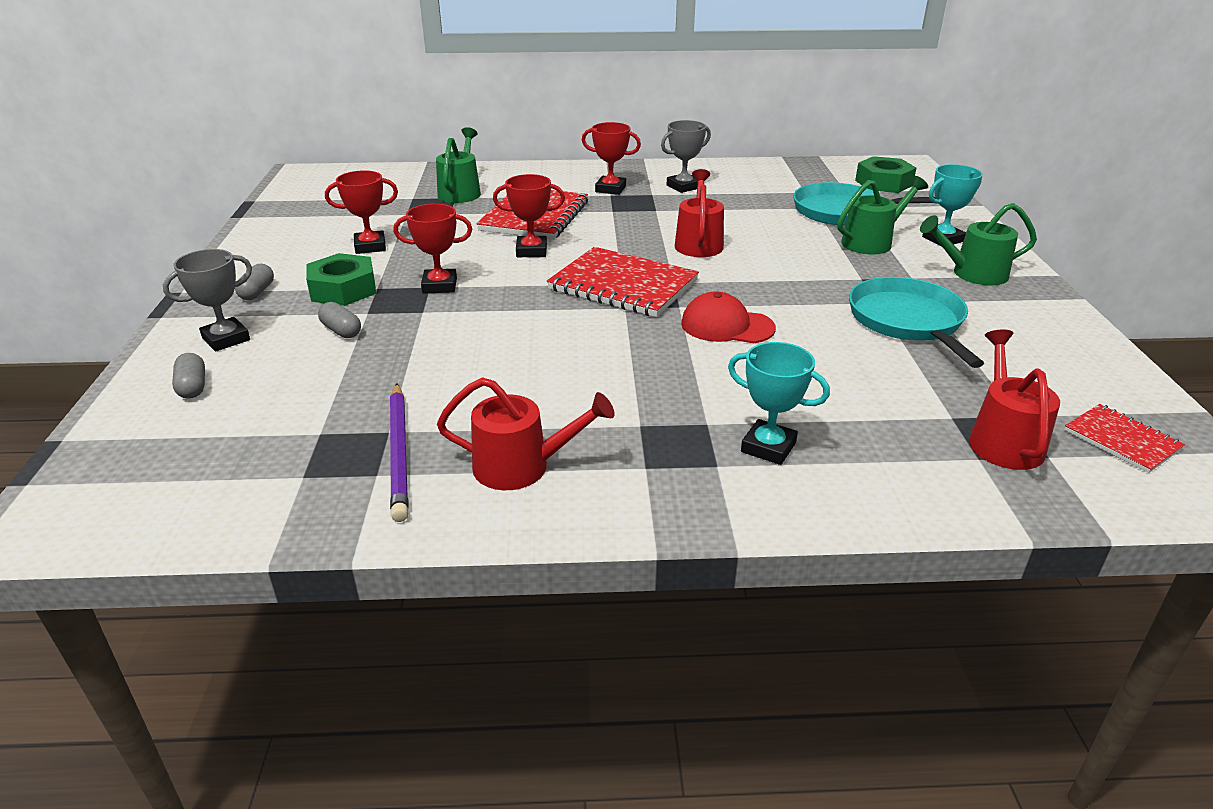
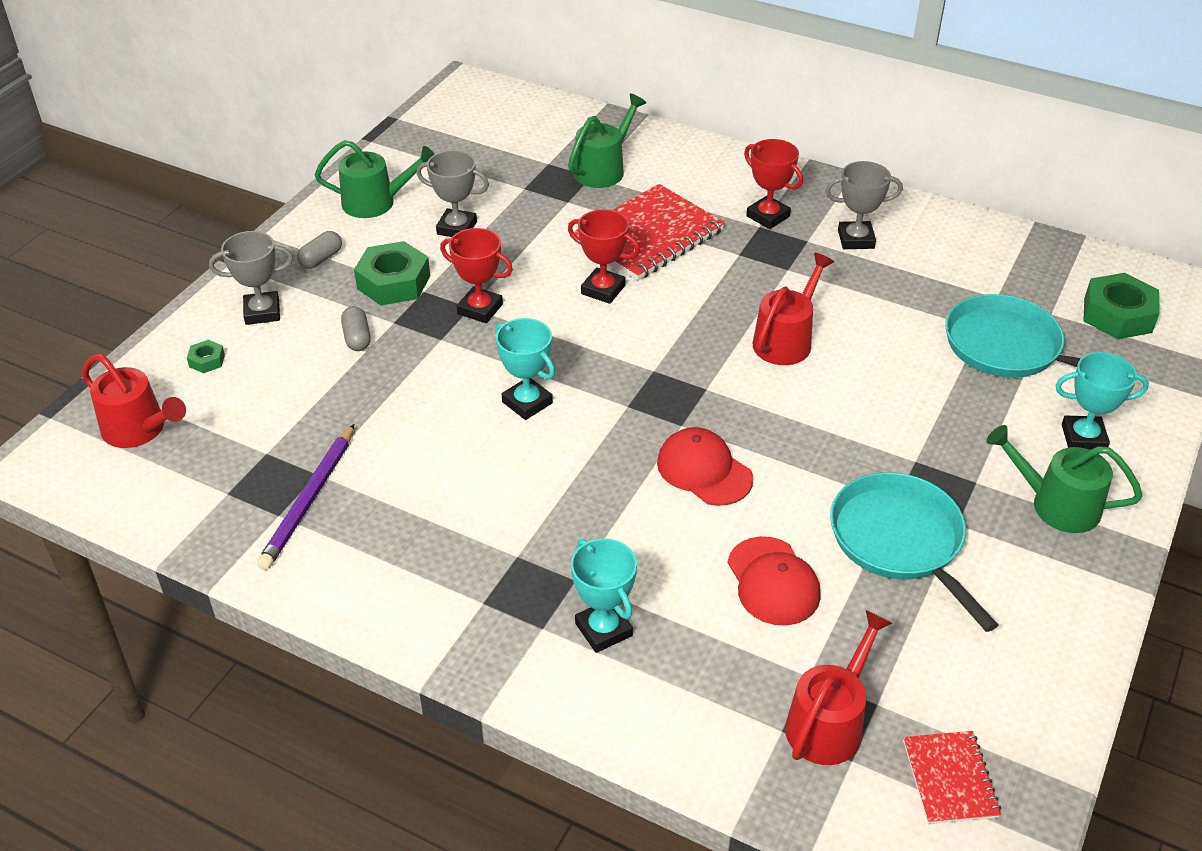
camera: 30 degrees right, 10 degrees up
(192, 387) = (207, 360): grey capsule -> green nut
(370, 246) = (457, 228): red trophy -> grey trophy
(521, 466) = (388, 556): red watering can -> red watering can (139, 429)
(541, 328) = (527, 402): none -> turquoise trophy
(623, 285) = (652, 374): red notebook -> none
(855, 371) = (773, 581): none -> red cap
(871, 242) = (988, 410): green watering can -> green watering can (375, 202)
(907, 321) = (899, 541): turquoise pan -> turquoise pan turned 45 degrees counterclockwise

